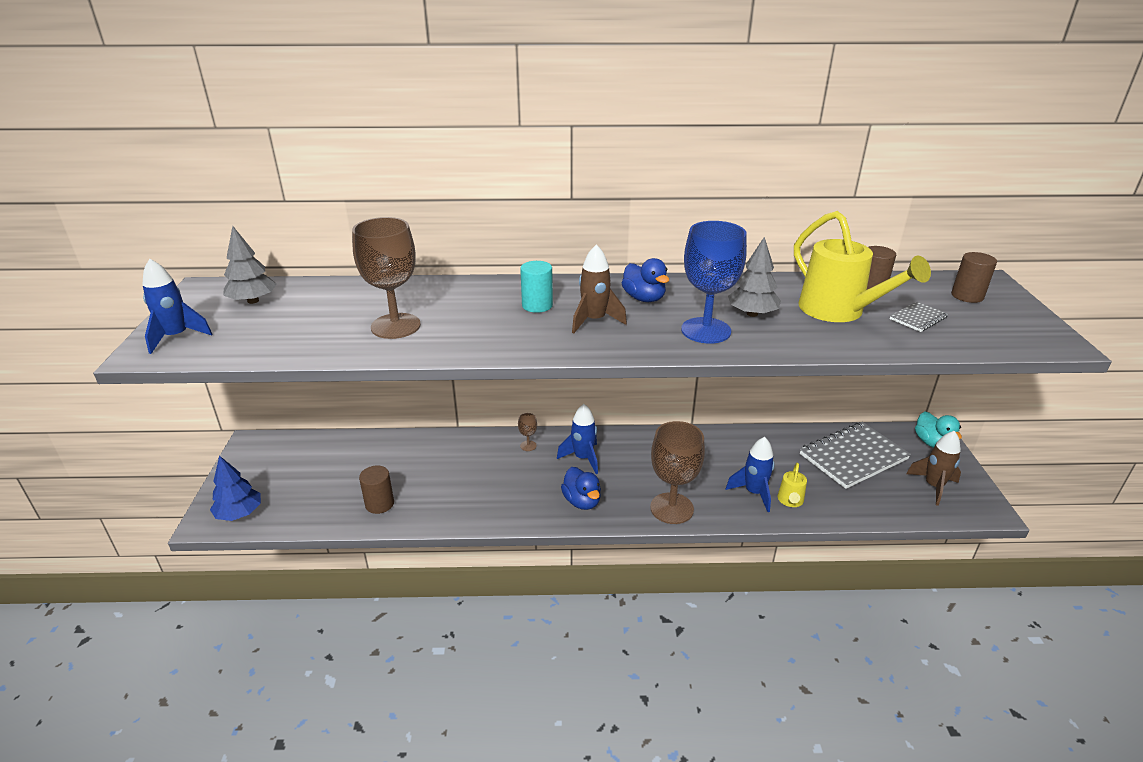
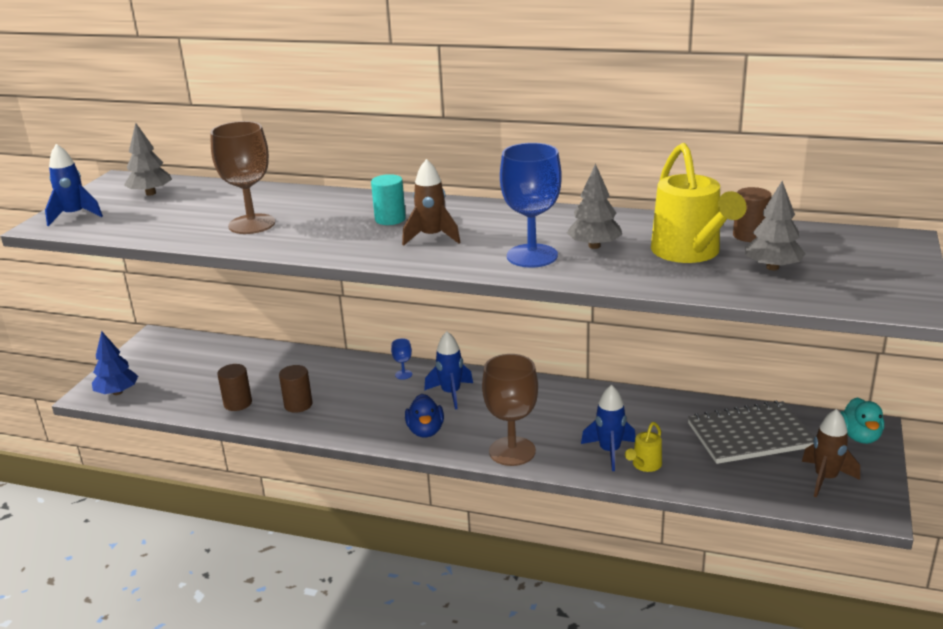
camera: 20 degrees right, 5 degrees down
(528, 446) = (403, 374): brown goblet -> blue goblet
(644, 298) = (497, 222): blue duck -> none
(918, 318) = (772, 267): grey notebook -> grey tree
(967, 296) = (857, 252): brown cylinder -> brown cylinder (298, 405)

